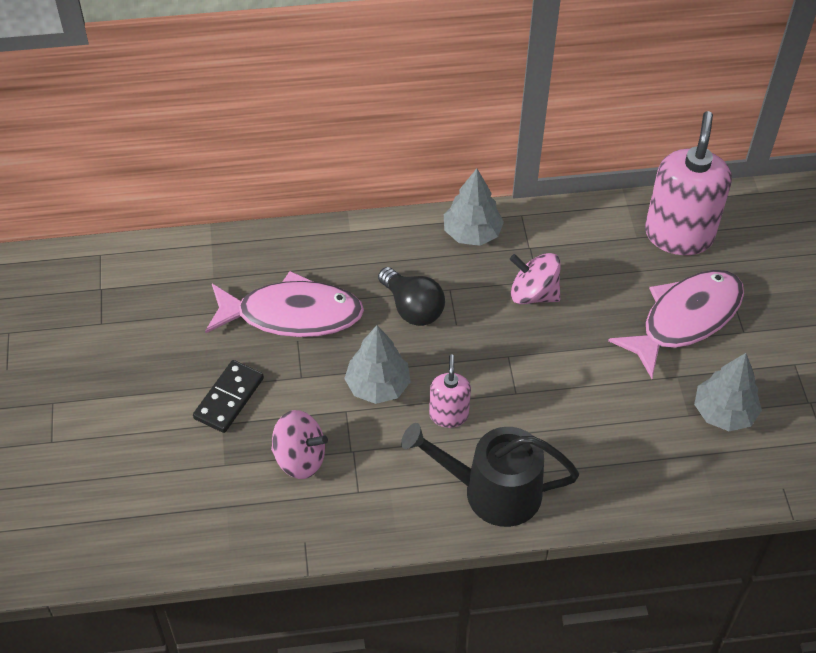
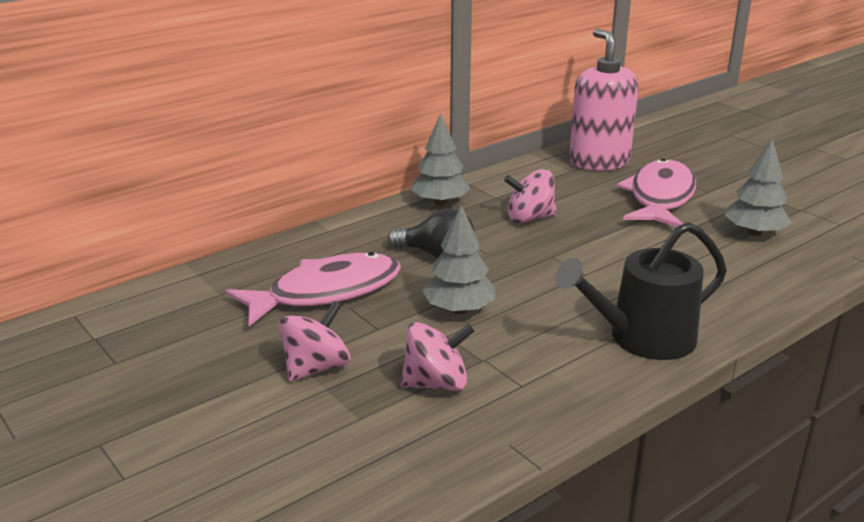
camera: 30 degrees left, 25 degrees down
(229, 398) = (316, 368): black domino -> pink spinning top
(448, 415) = (545, 305): pink soap dispenser -> none

